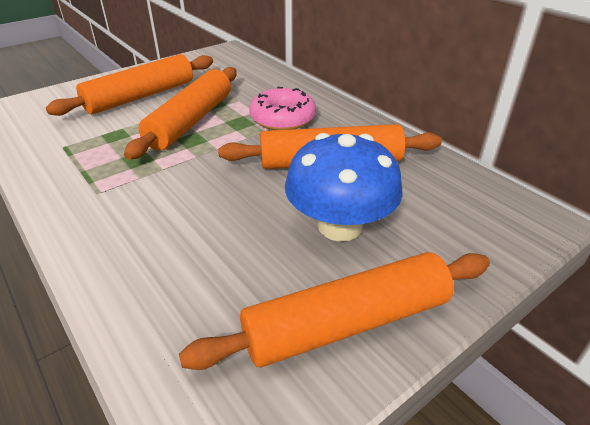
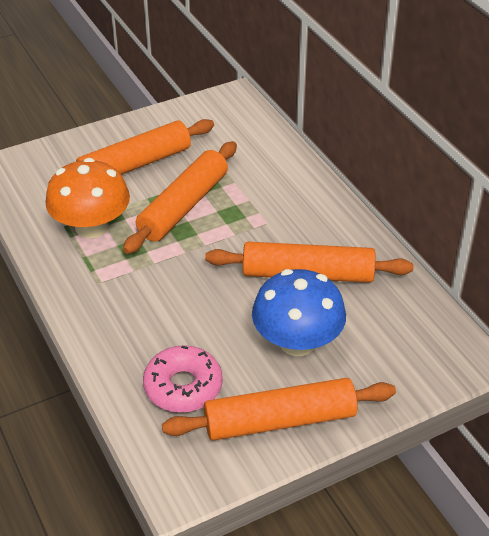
camera: 10 degrees right, 5 degrees up
(93, 145) = (91, 227): none -> orange mushroom
(283, 118) = (275, 213): pink donut -> pink donut (183, 387)

